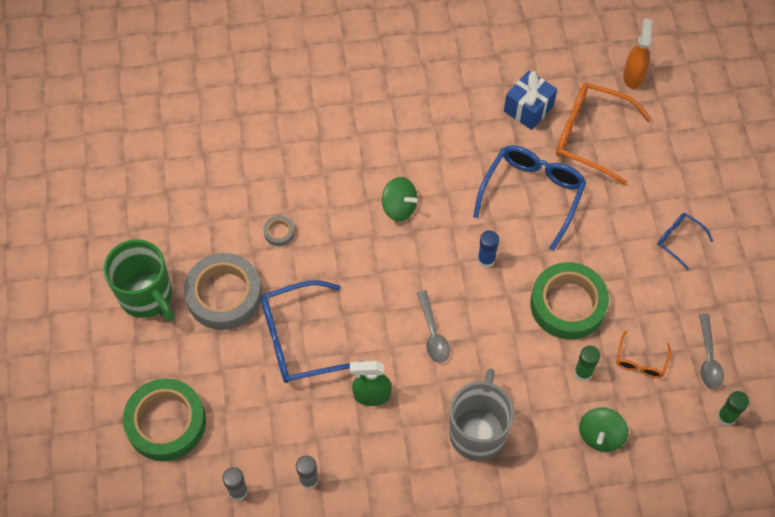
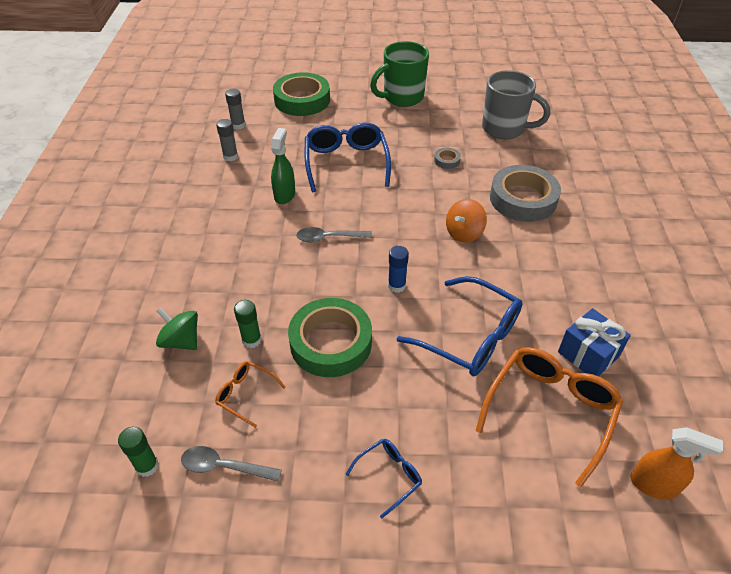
camera: 100 degrees right, 15 degrees down
(224, 295) = (395, 130): grey tape -> grey tape (523, 199)
(399, 207) = (464, 233): green spinning top -> orange spinning top
(477, 431) = (226, 253): grey mug -> grey mug (504, 129)

